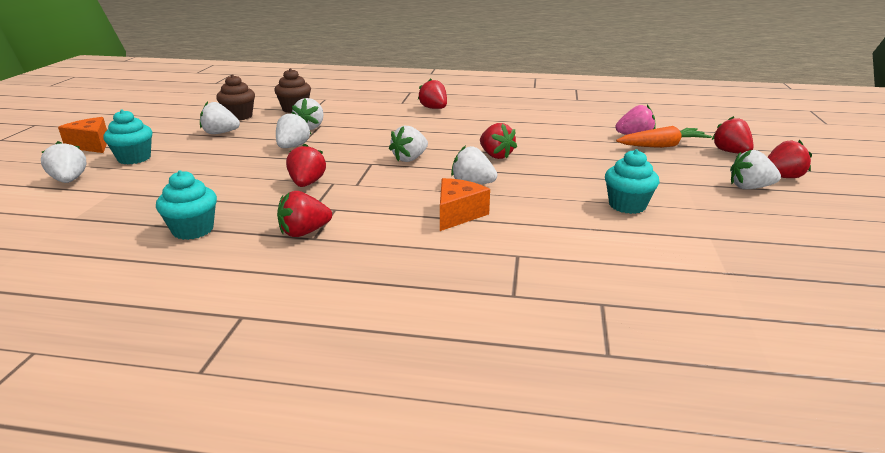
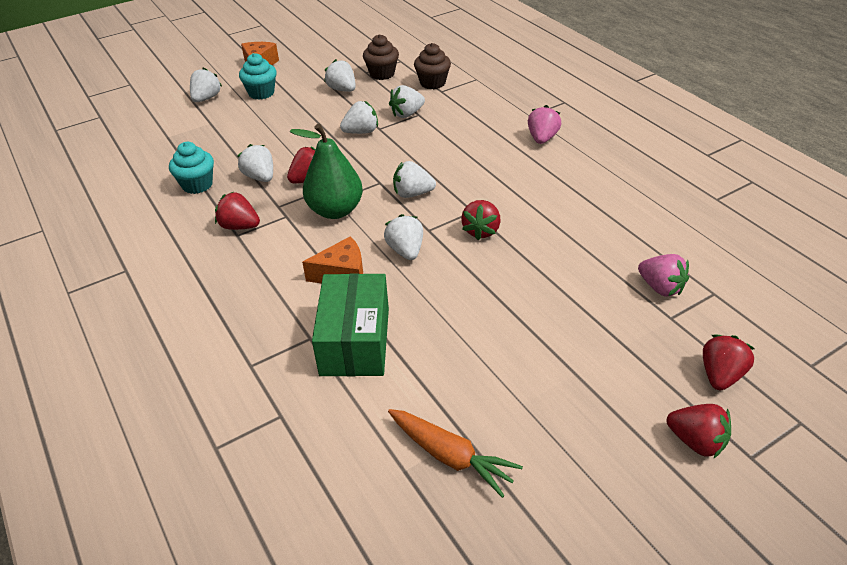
camera: 50 degrees right, 15 degrees up
(371, 189) = (335, 210): none -> green pear
(434, 108) = (542, 138): red strawberry -> pink strawberry
(550, 238) = (355, 341): none -> green box
(627, 205) = (471, 356): turquoise cupcake -> none
(662, 146) = (661, 317): orange carrot -> orange carrot (450, 456)
(749, 187) = (627, 425): white strawberry -> white strawberry (260, 177)

